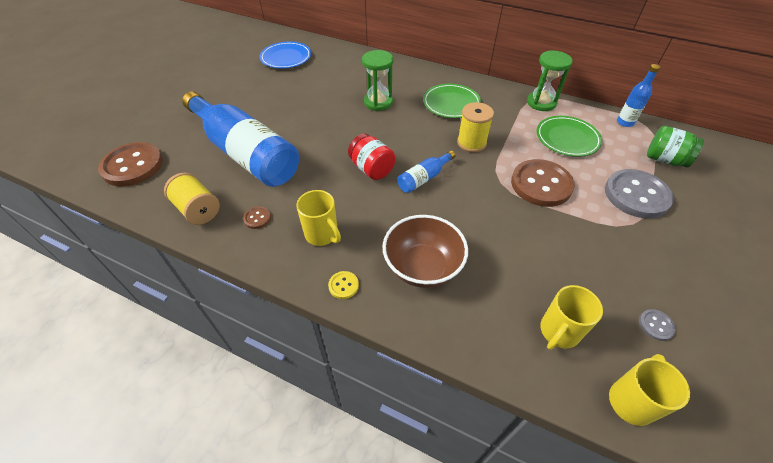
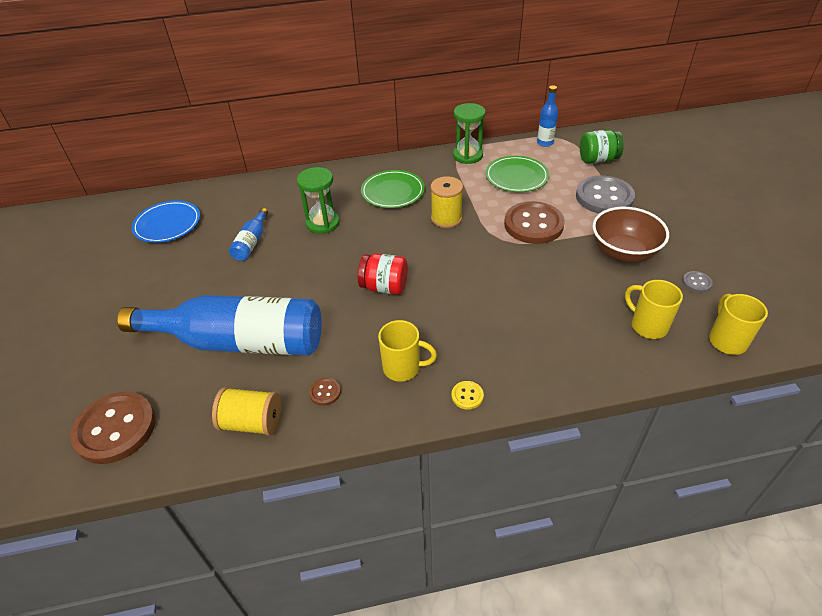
camera: 35 degrees left, 5 degrees down
(422, 267) = (512, 341): brown bowl -> brown bowl (623, 253)
(424, 178) = (438, 270): blue bottle -> blue bottle (251, 242)
(558, 332) = (647, 326): yellow mug -> yellow mug turned 135 degrees clockwise

